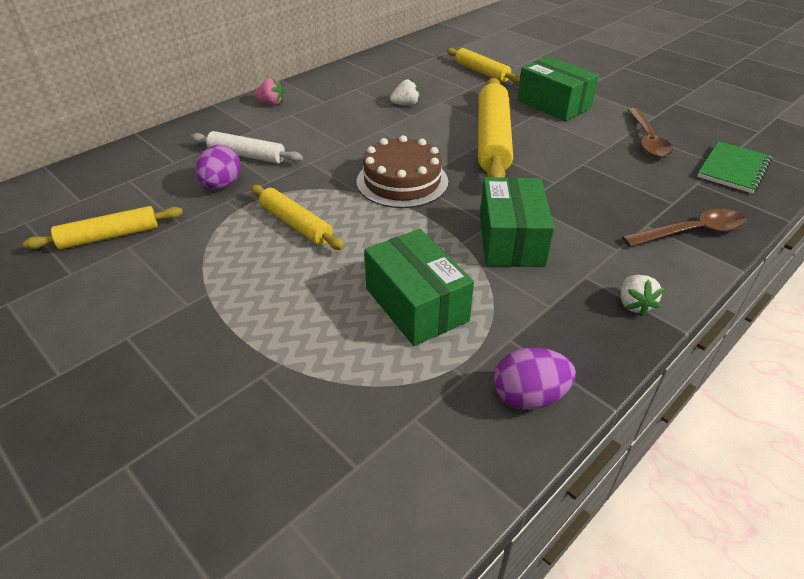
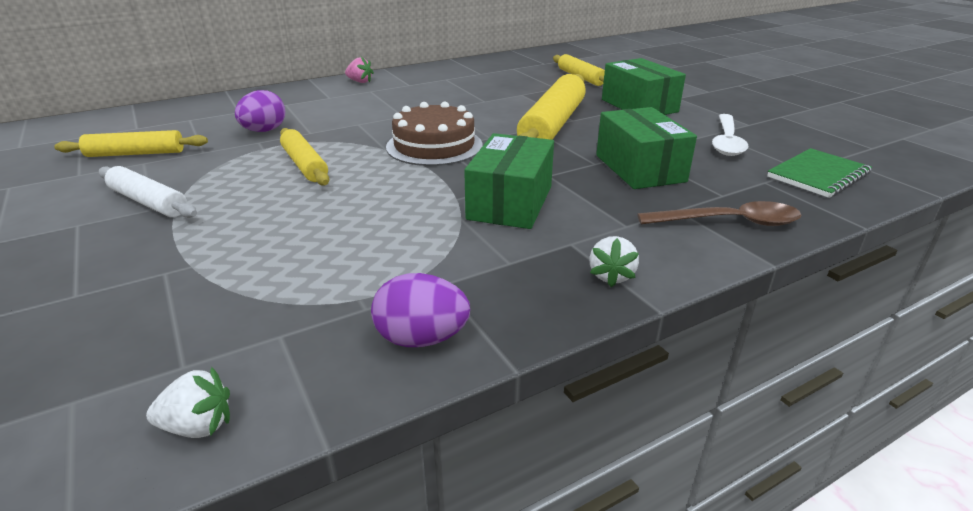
camera: 15 degrees right, 10 degrees down
(247, 155) = (305, 113): white rolling pin -> white rolling pin (148, 202)
(406, 104) = (485, 93): white strawberry -> white strawberry (198, 426)
(416, 304) = (366, 240): green box -> green box (639, 168)
(647, 140) = (726, 142): brown spoon -> white spoon

